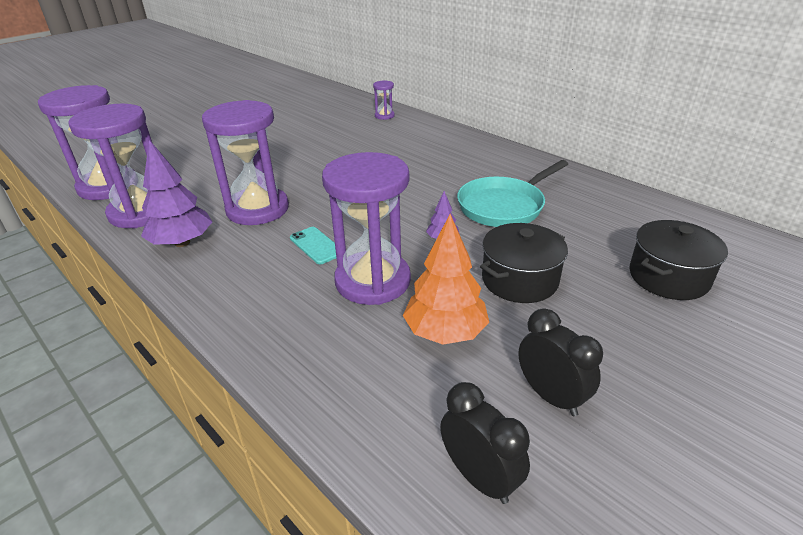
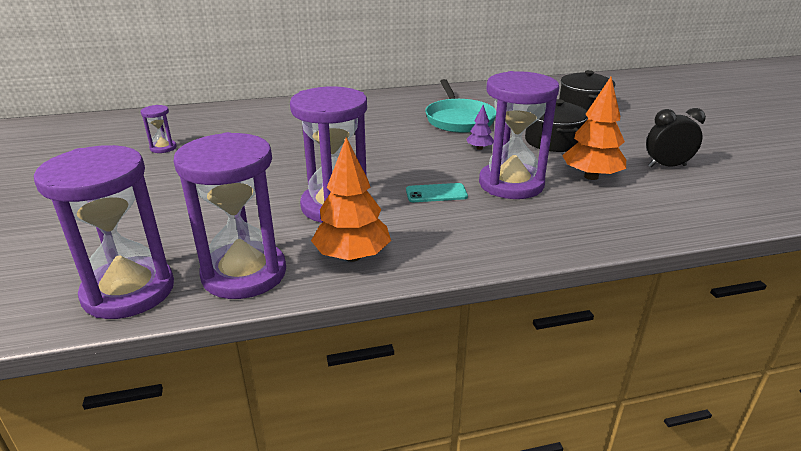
camera: 60 degrees left, 5 degrees down
(182, 242) = (352, 256): purple tree -> orange tree
(384, 116) = (233, 113): purple hourglass -> purple hourglass (163, 148)
(479, 477) = (721, 201): black clock -> none

